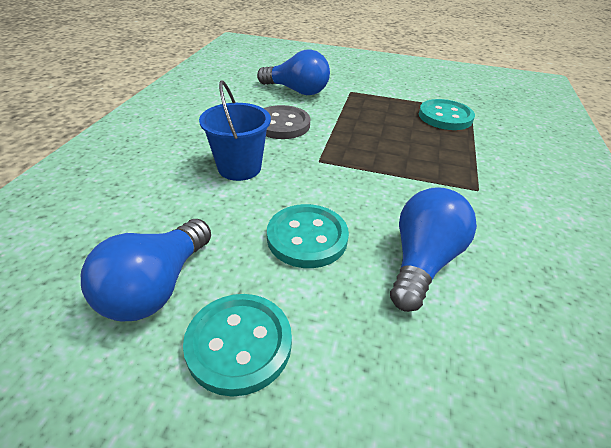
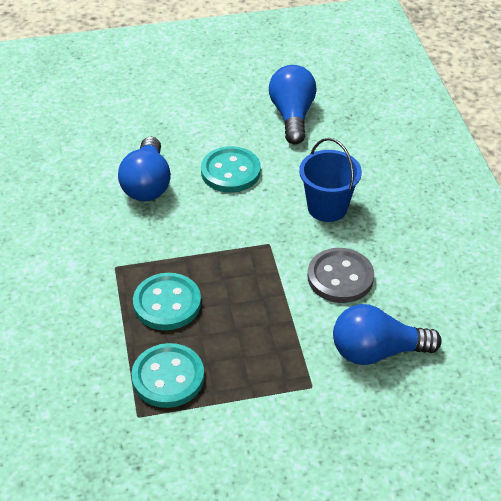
camera: 155 degrees right, 5 degrees up
(239, 344) = (227, 110): turquoise button -> turquoise button (167, 303)

